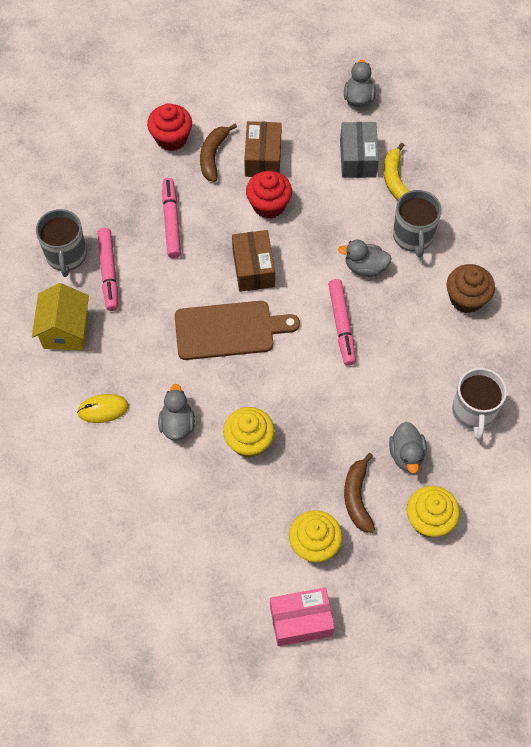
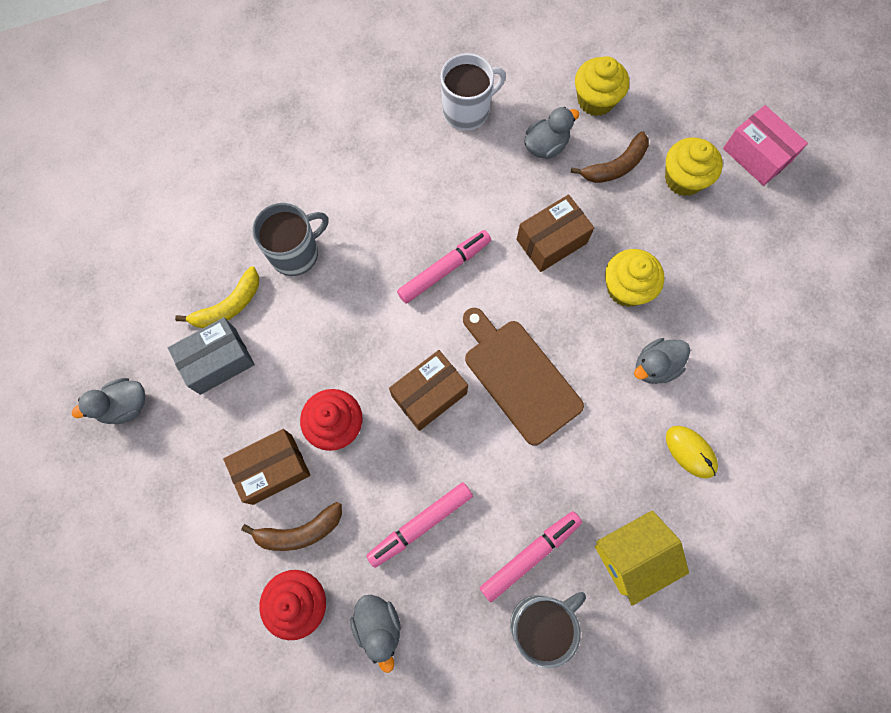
camera: 120 degrees left, 10 degrees up
(320, 410) = (551, 241): none -> brown box
(365, 267) = (361, 281): grey duck -> grey duck (378, 626)
(466, 298) = (344, 170): brown cupcake -> none

